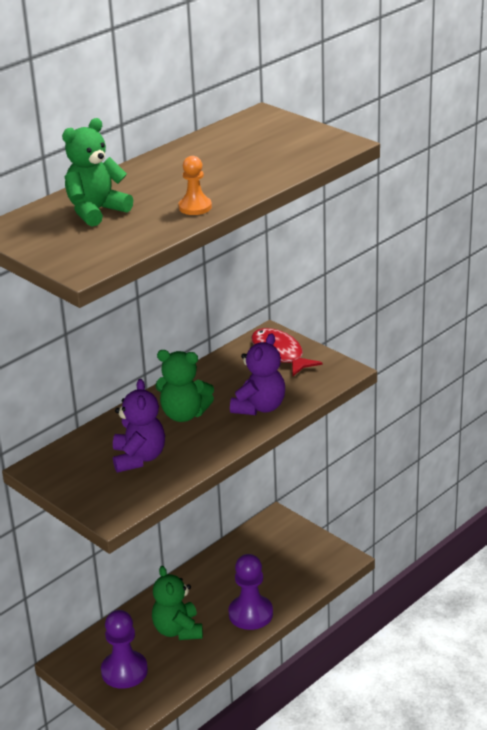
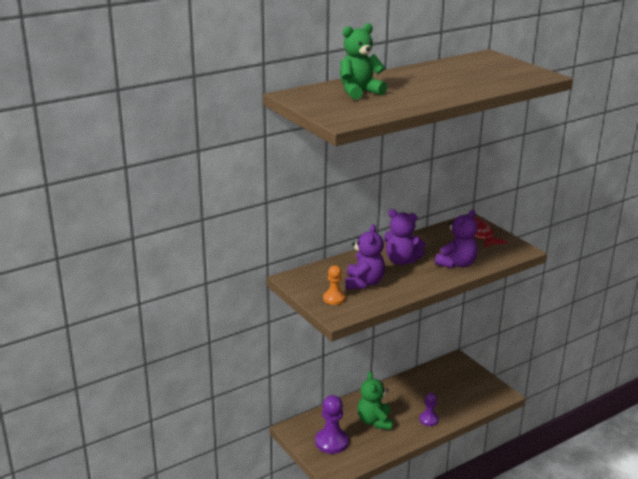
camera: 10 degrees right, 5 degrees down
(184, 414) = (401, 261): green teddy bear -> purple teddy bear
(195, 207) = (430, 97): orange pawn -> orange pawn (334, 298)
(250, 614) = (429, 419): purple pawn -> purple pawn, size x0.59

